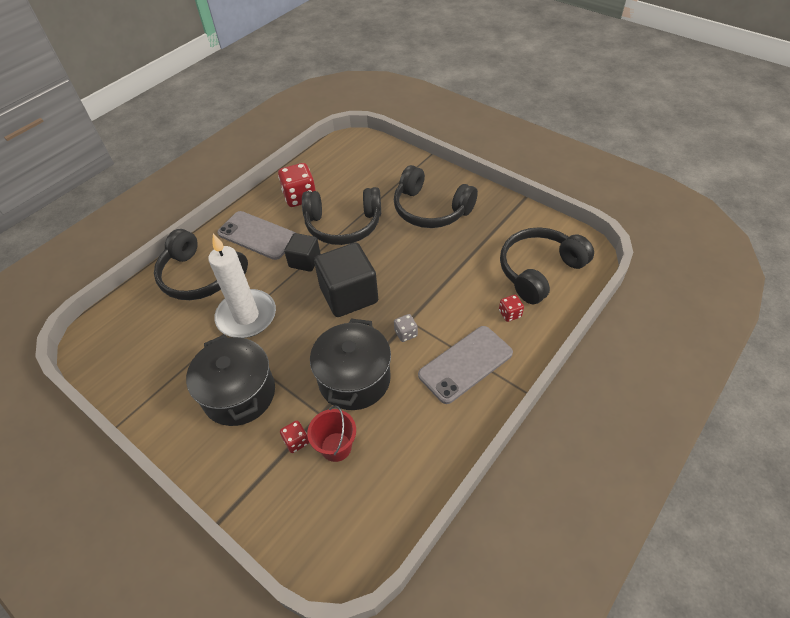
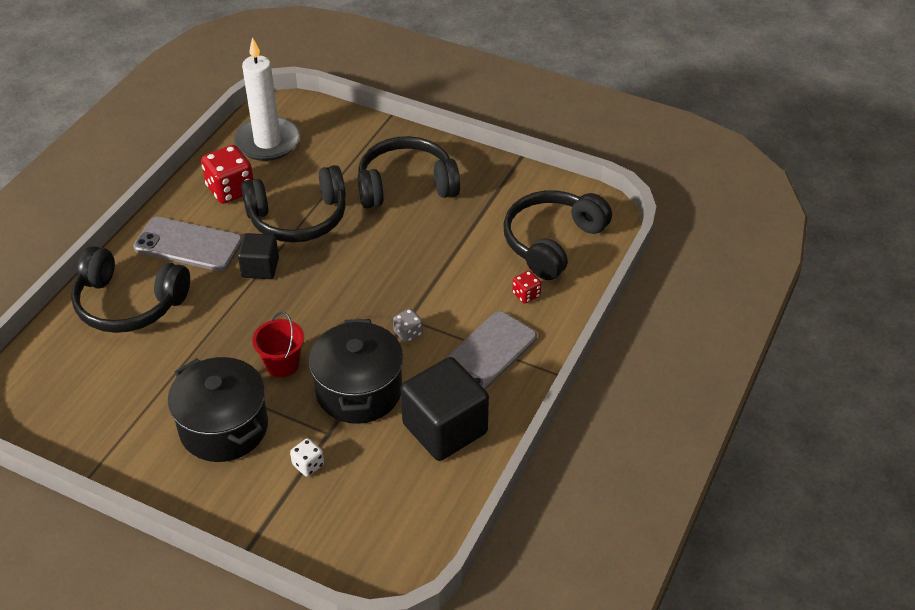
camera: 15 degrees left, 5 degrees down
(246, 316) = (205, 342): white candle -> white candle (267, 142)
(296, 441) = (308, 465): red dice -> white dice
(336, 447) = (356, 462): red bucket -> red bucket (282, 364)
(349, 295) = (328, 300): black cube -> black cube (445, 428)
(431, 209) = (406, 185): black headphones -> black headphones turned 150 degrees clockwise

